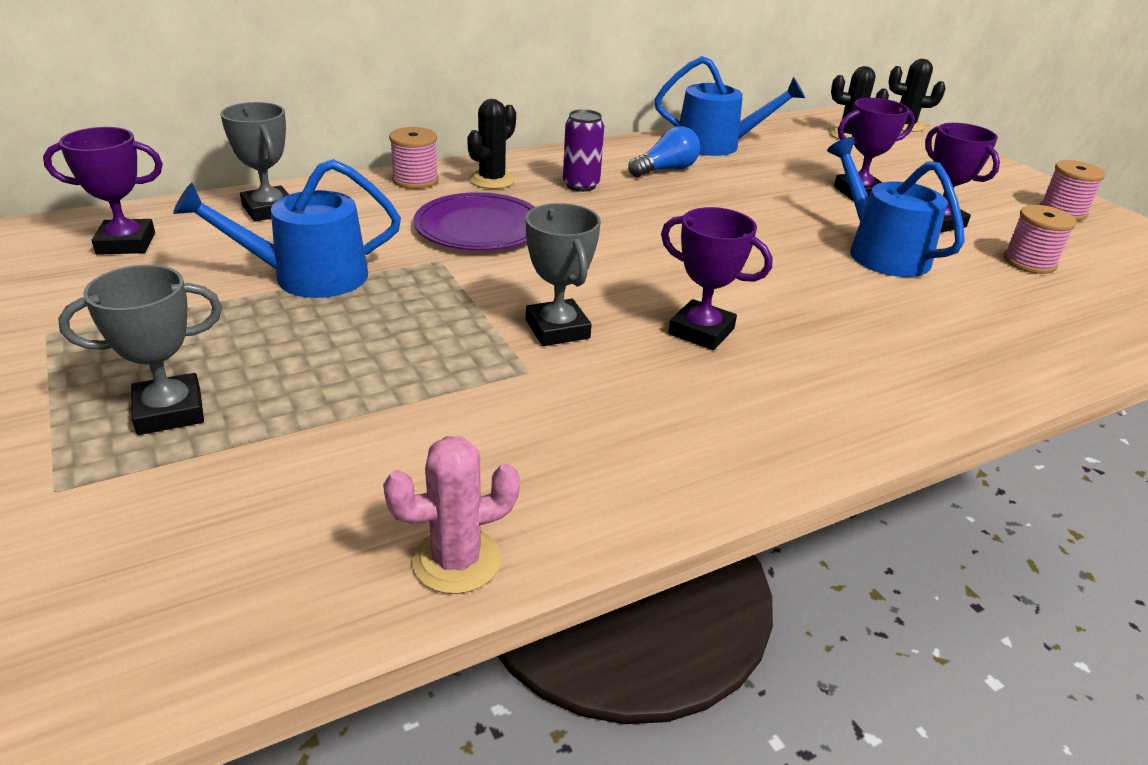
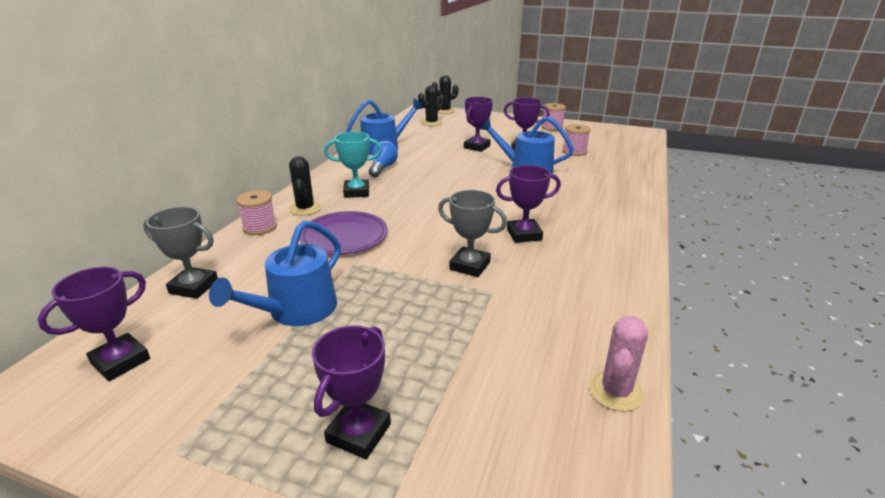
camera: 40 degrees left, 5 degrees down
(169, 411) = (358, 433): grey trophy -> purple trophy
(581, 185) = (356, 192): purple can -> turquoise trophy

